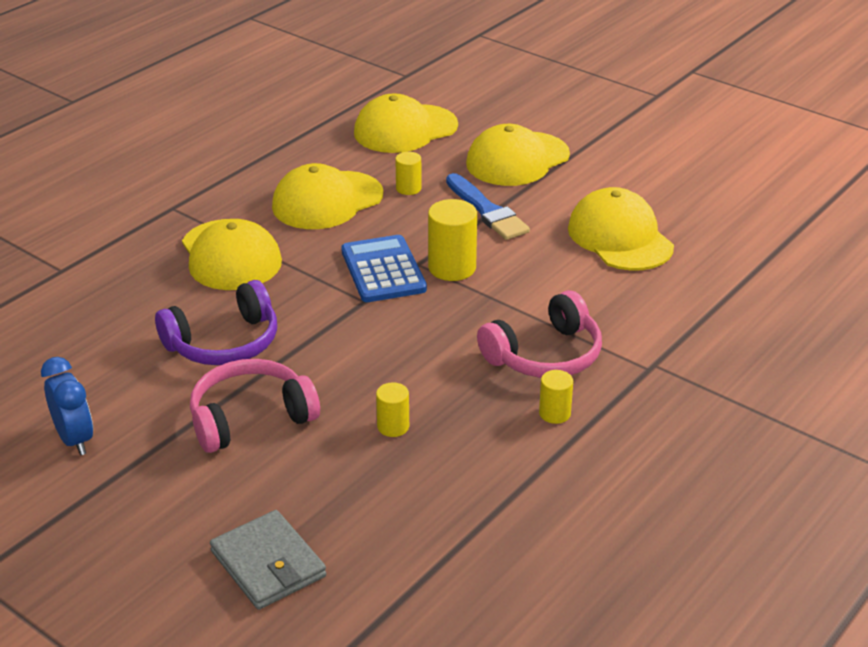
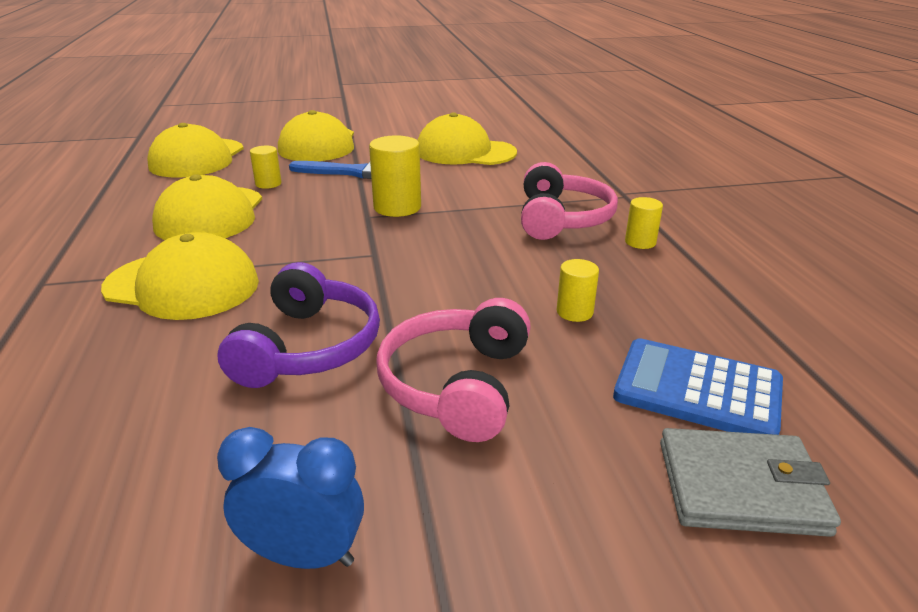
camera: 50 degrees left, 5 degrees down
(383, 270) = (349, 231): blue calculator -> blue calculator (697, 390)

